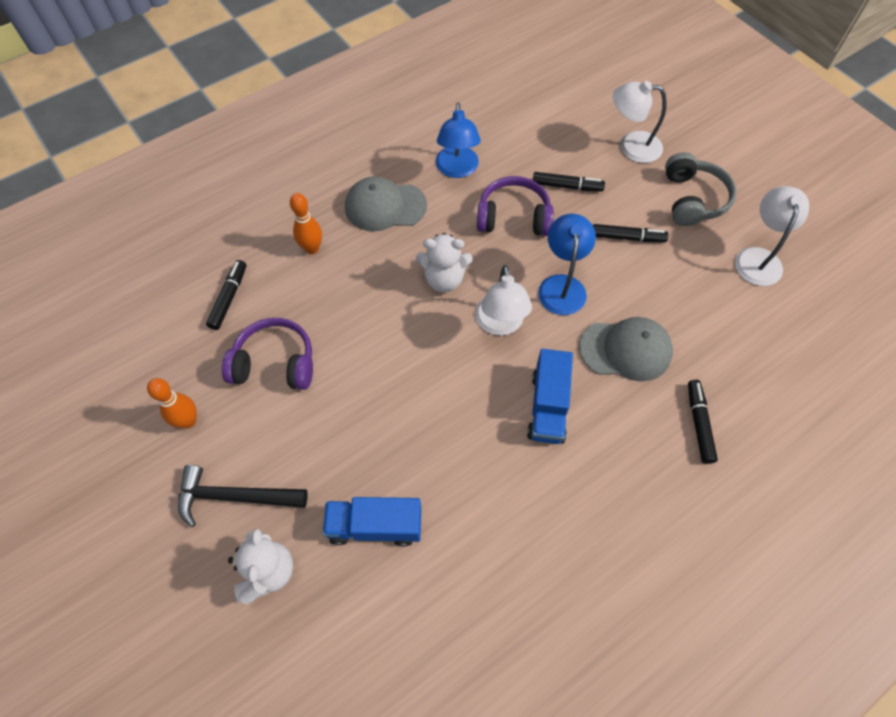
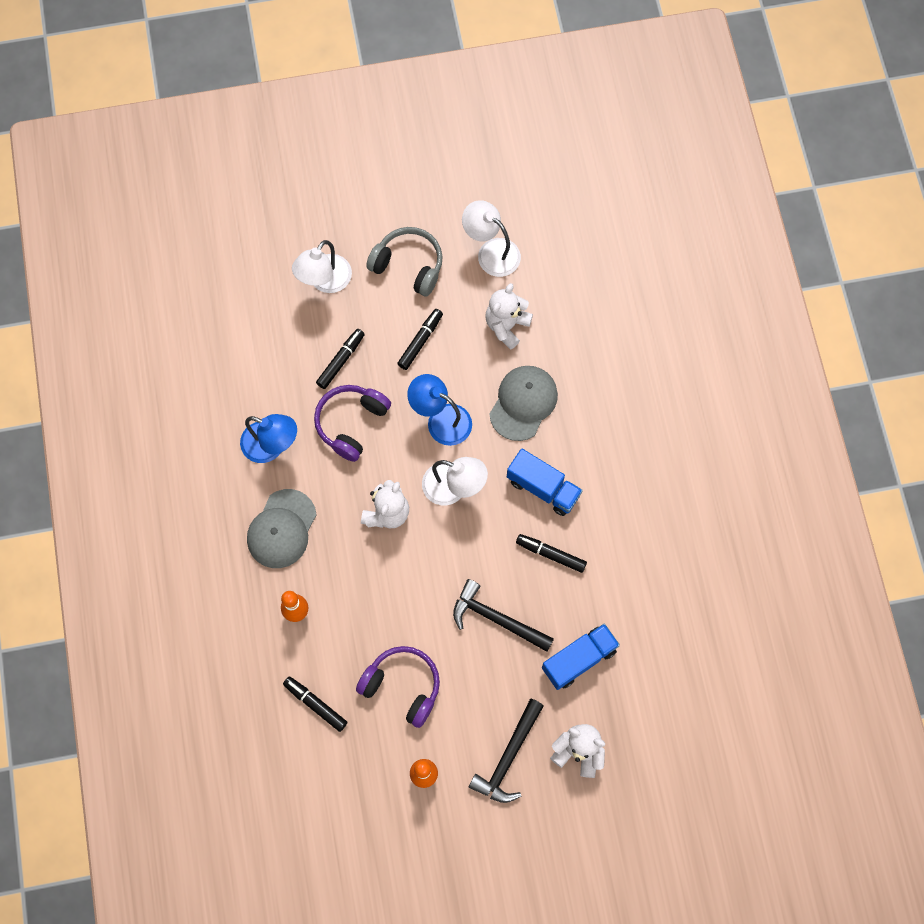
camera: 65 degrees left, 10 degrees up
(275, 363) = (402, 686): purple headphones -> purple headphones turned 90 degrees clockwise
(375, 526) = (579, 659): blue truck -> blue truck turned 150 degrees counterclockwise
(383, 420) = (496, 618): none -> black hammer
(694, 301) = (506, 326): none -> white teddy bear
(699, 424) = (607, 386): black marker -> black marker (551, 554)

